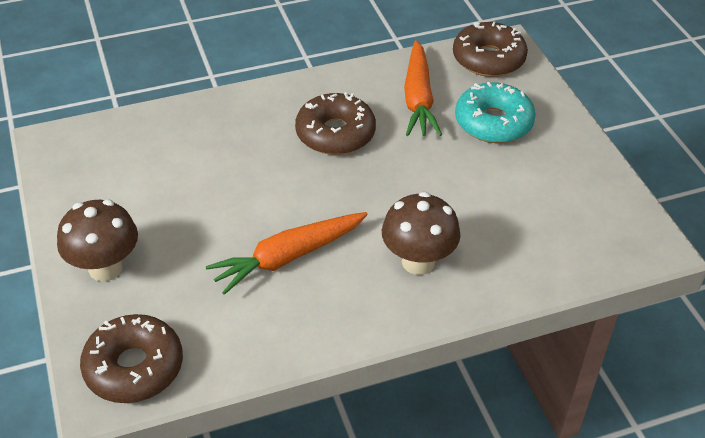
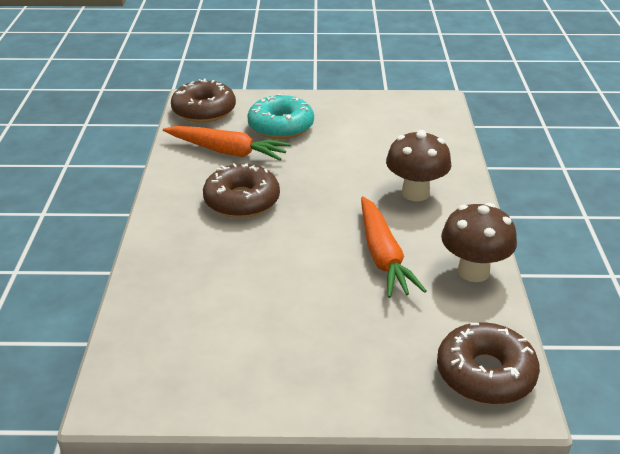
camera: 70 degrees left, 10 degrees down
(105, 268) = (346, 377): brown mushroom -> brown mushroom (473, 271)

